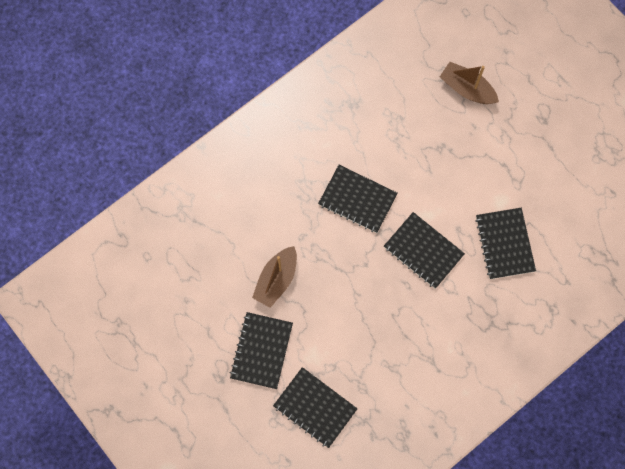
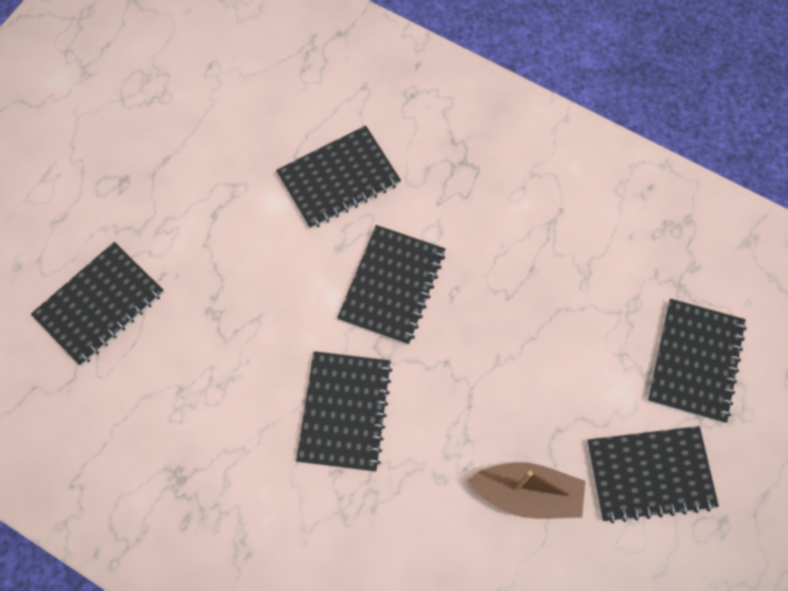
camera: 110 degrees left, 5 degrees down
(467, 89) = (100, 305): brown boat -> black notebook

